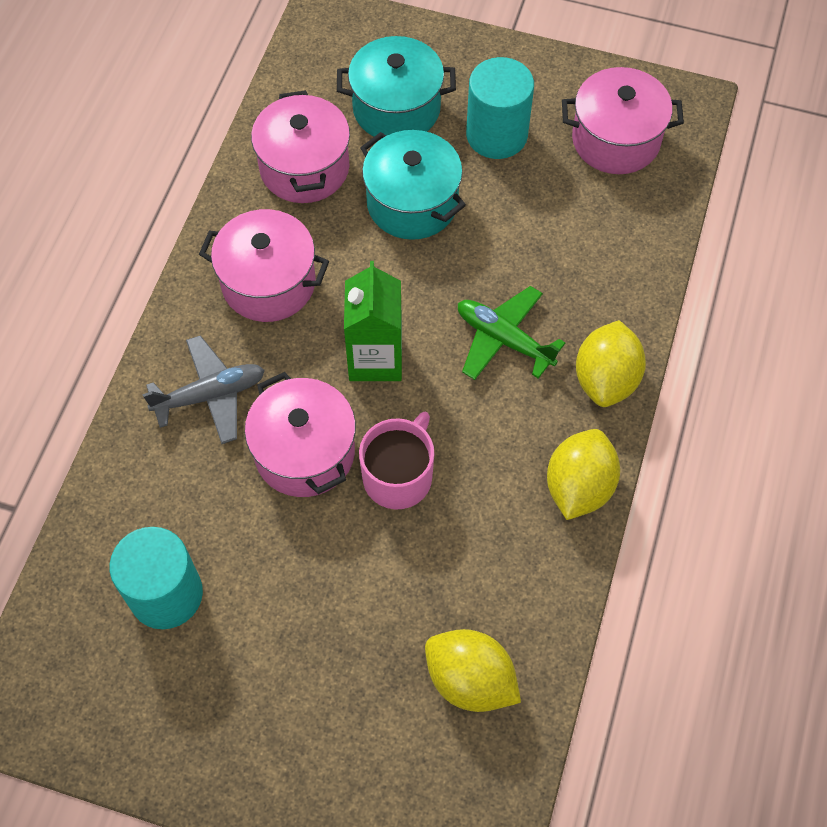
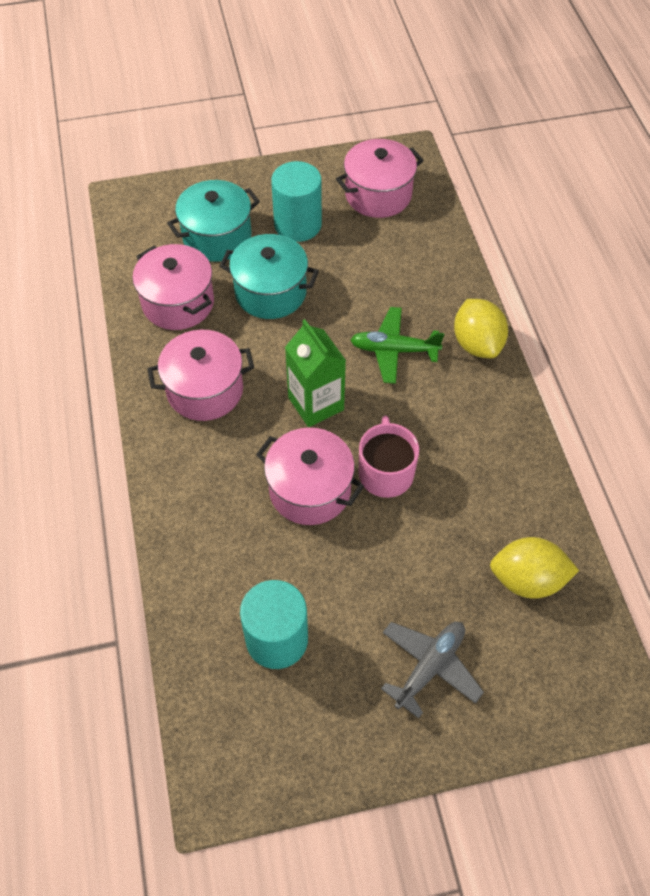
camera: 30 degrees left, 5 degrees down
(210, 395) = (214, 486): grey plane -> grey plane (429, 667)
(579, 487) = (508, 419): yellow lemon -> none

